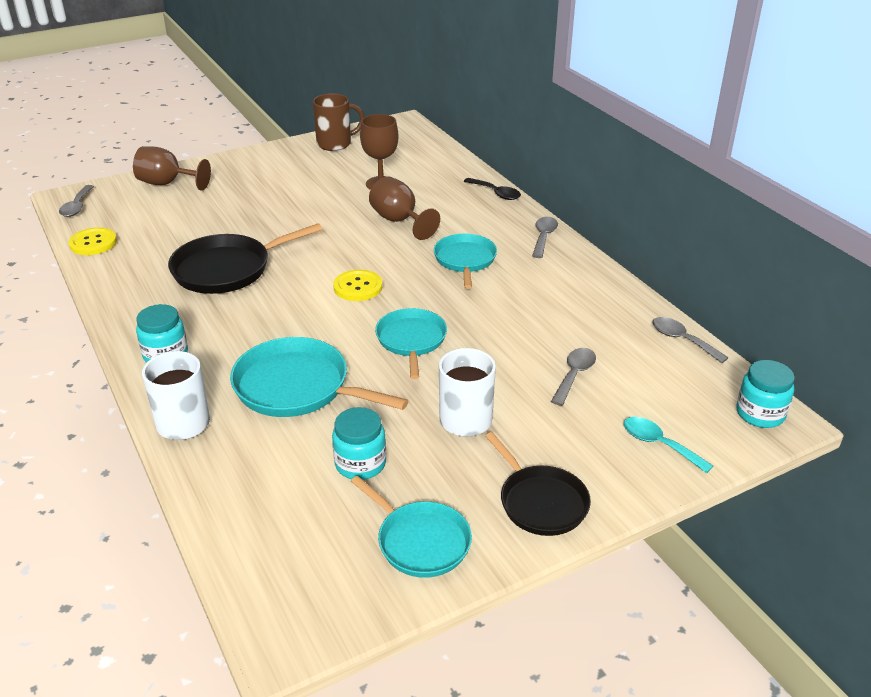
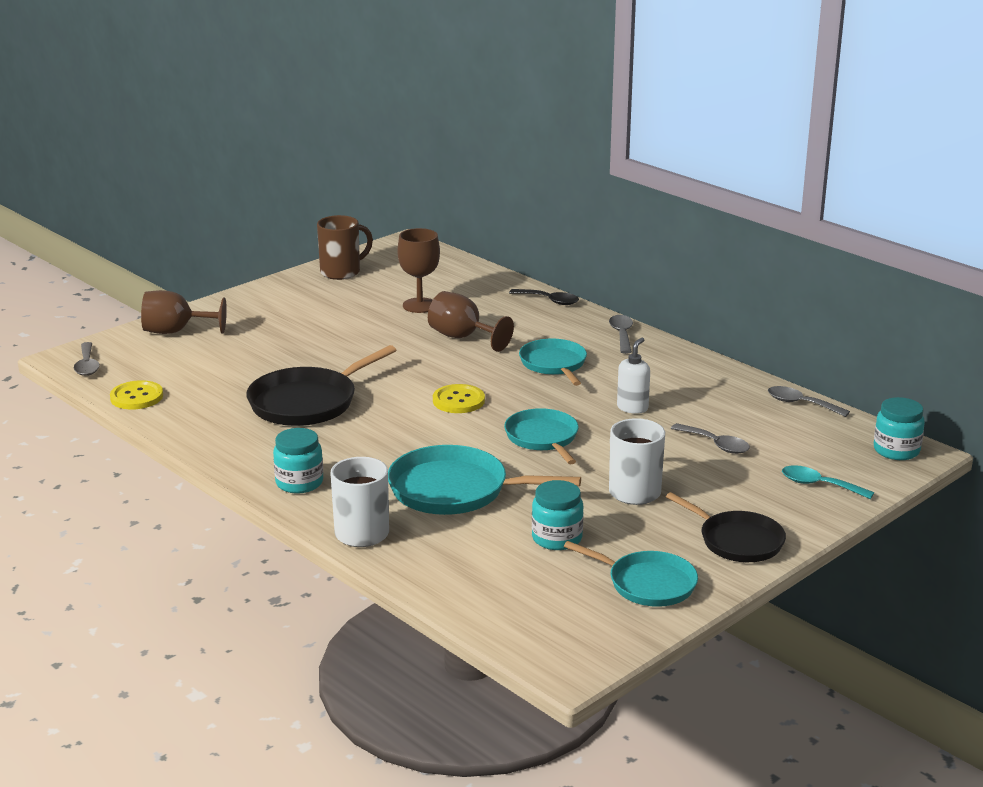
camera: 15 degrees left, 10 degrees down
(513, 319) = (632, 408): none -> white soap dispenser
(574, 375) = (715, 444): grey spoon -> grey spoon turned 120 degrees clockwise

